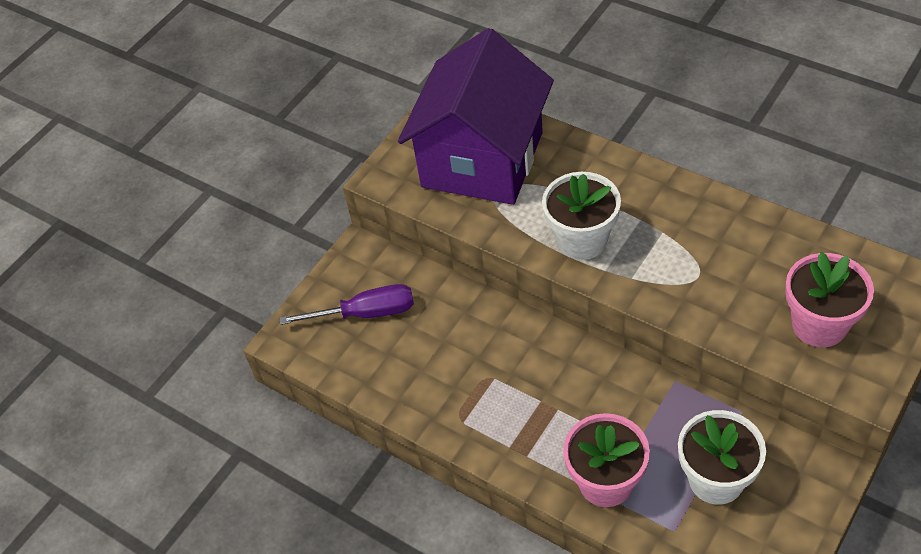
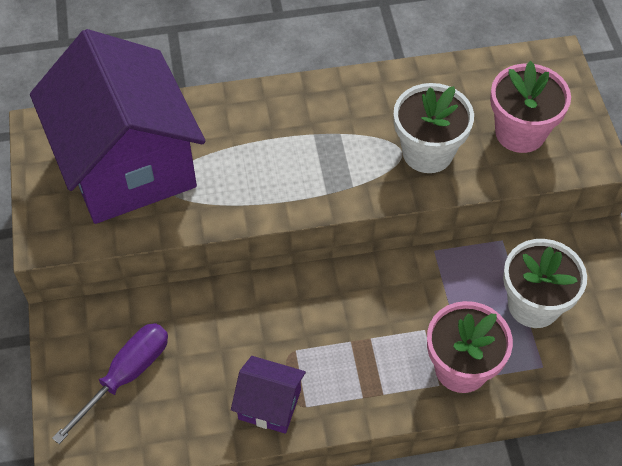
camera: 50 degrees left, 5 degrees up
(439, 402) = (269, 404): none -> purple house
(582, 240) = (283, 180): white flower pot -> white flower pot (427, 152)

